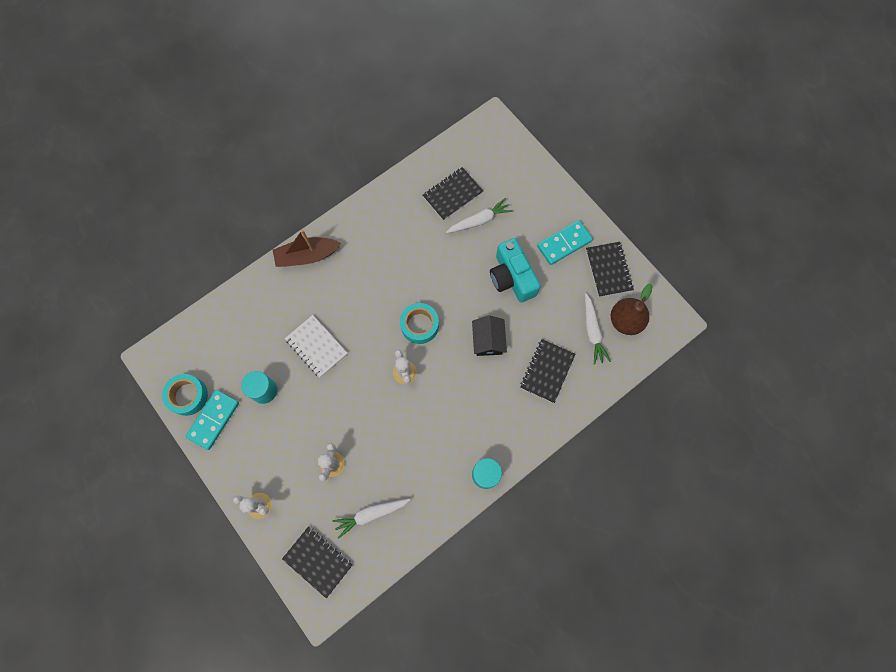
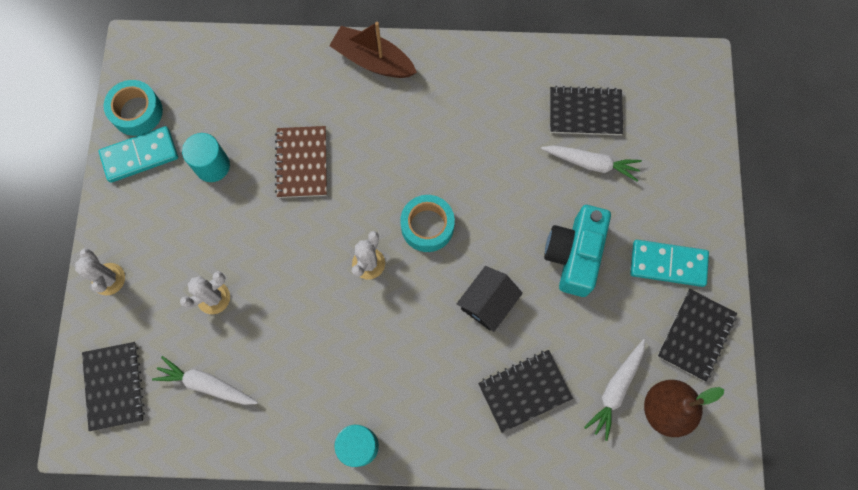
camera: 40 degrees right, 0 degrees up
(316, 346) = (302, 163): white notebook -> brown notebook

